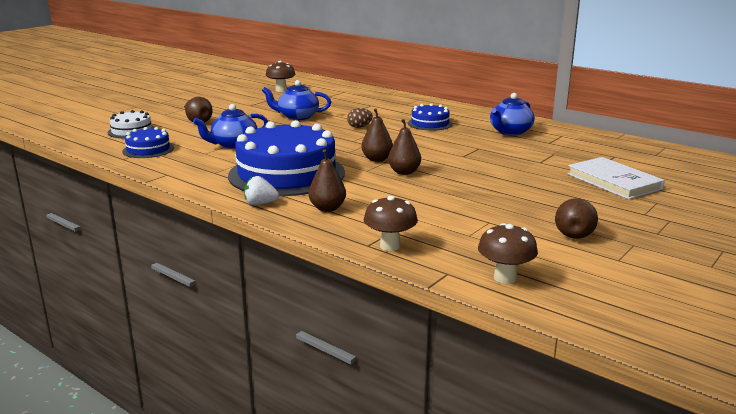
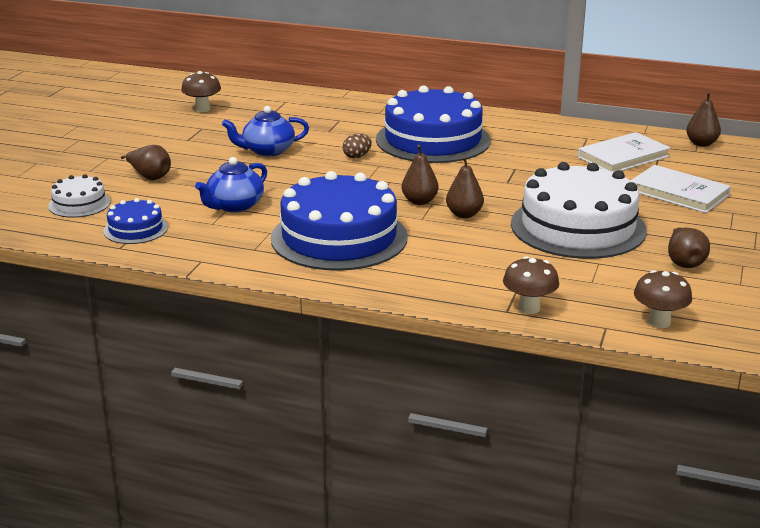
camera: 20 degrees left, 5 degrees up
(260, 204) = (350, 282): white strawberry -> none
(327, 208) = (427, 275): brown pear -> brown pear (701, 144)
(430, 123) = (433, 140): blue cake -> blue cake, size x2.12
(495, 193) = (578, 227): none -> white cake
(510, 132) = (530, 140): blue teapot -> none
(583, 151) = (623, 157): none -> white book

